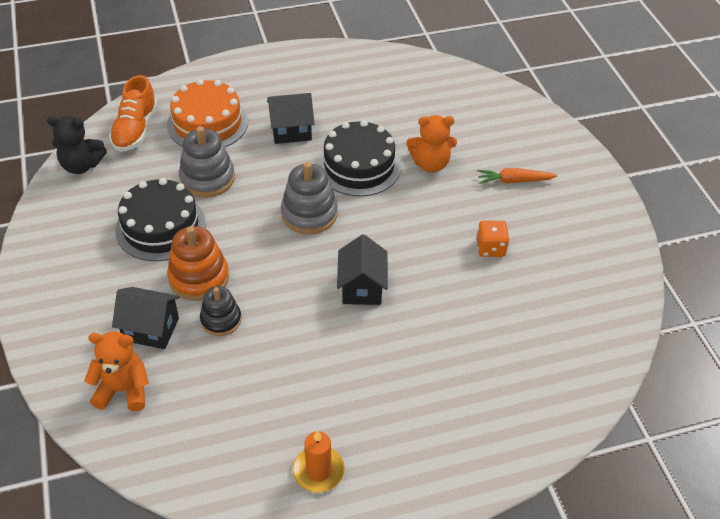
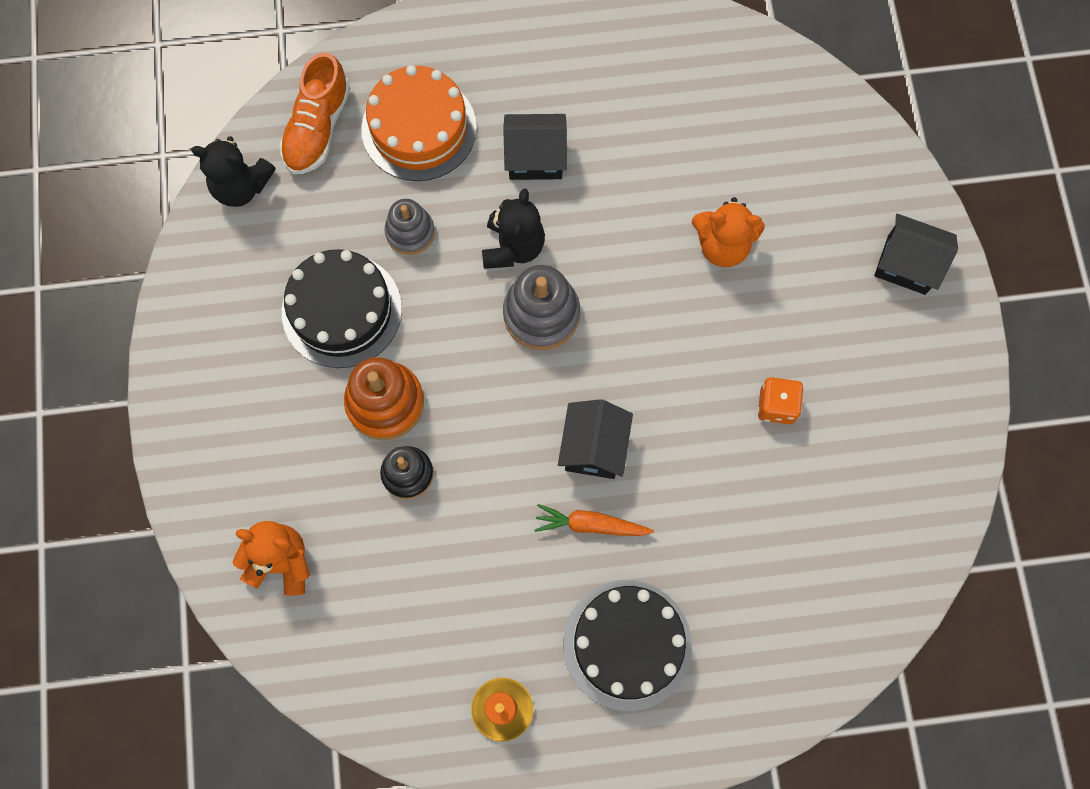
camera: 10 degrees right, 25 degrees up
(151, 329) = (319, 476): black house -> black house (906, 264)
(207, 178) = (410, 232): grey stacking toy -> grey stacking toy, size x0.66
(283, 179) = (513, 247): none -> black teddy bear
(359, 166) = (621, 236): black cake -> black cake (627, 644)
(514, 181) = (834, 292): orange carrot -> orange carrot (590, 525)

